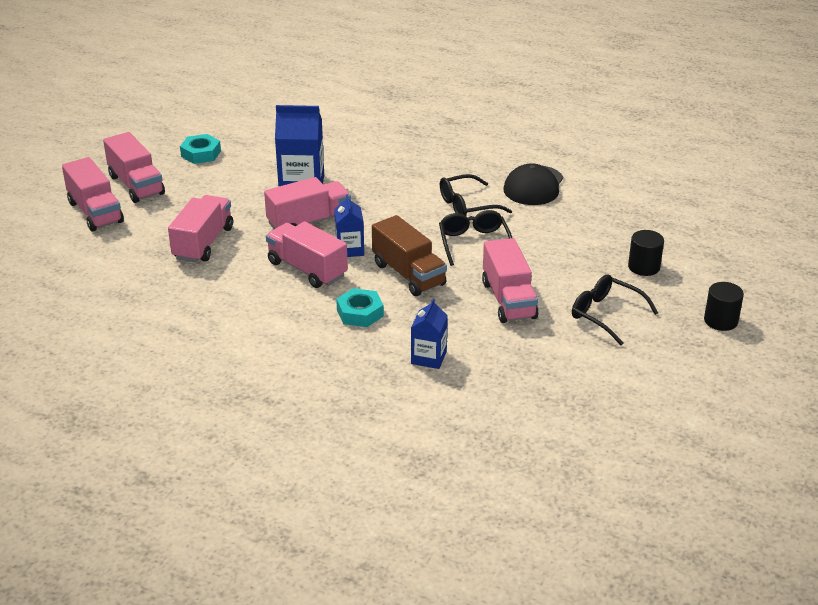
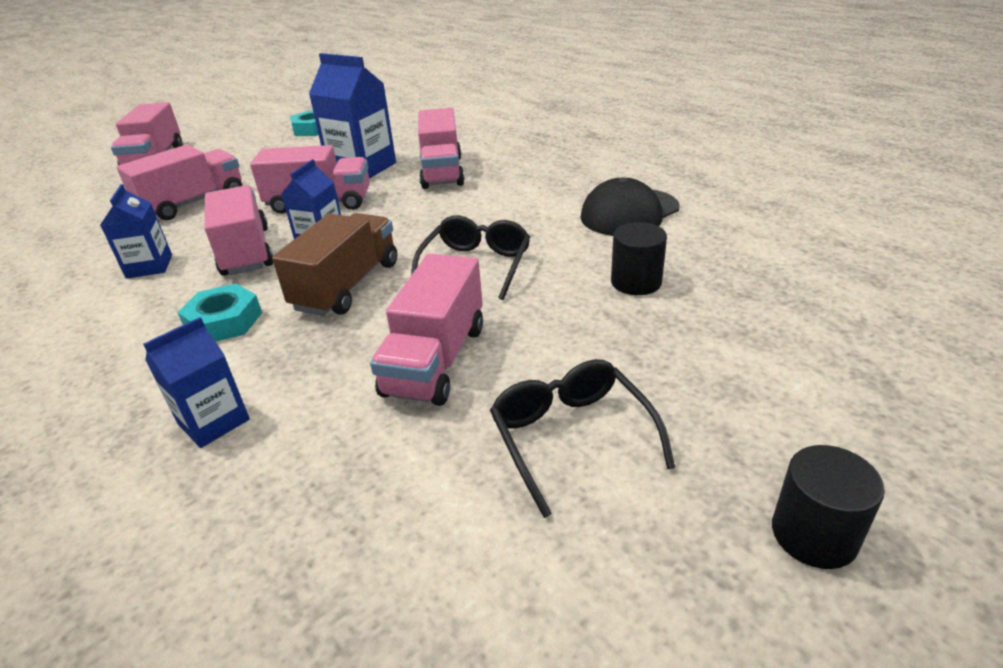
camera: 30 degrees right, 0 degrees up
(136, 185) = (222, 144): pink truck -> pink truck (442, 172)
(251, 295) = (149, 266): none -> blue carton
(408, 274) = (347, 286): brown truck -> brown truck turned 150 degrees counterclockwise
(467, 206) = (517, 220): black glasses -> none
(644, 267) = (713, 365): black cylinder -> black cylinder (636, 282)

